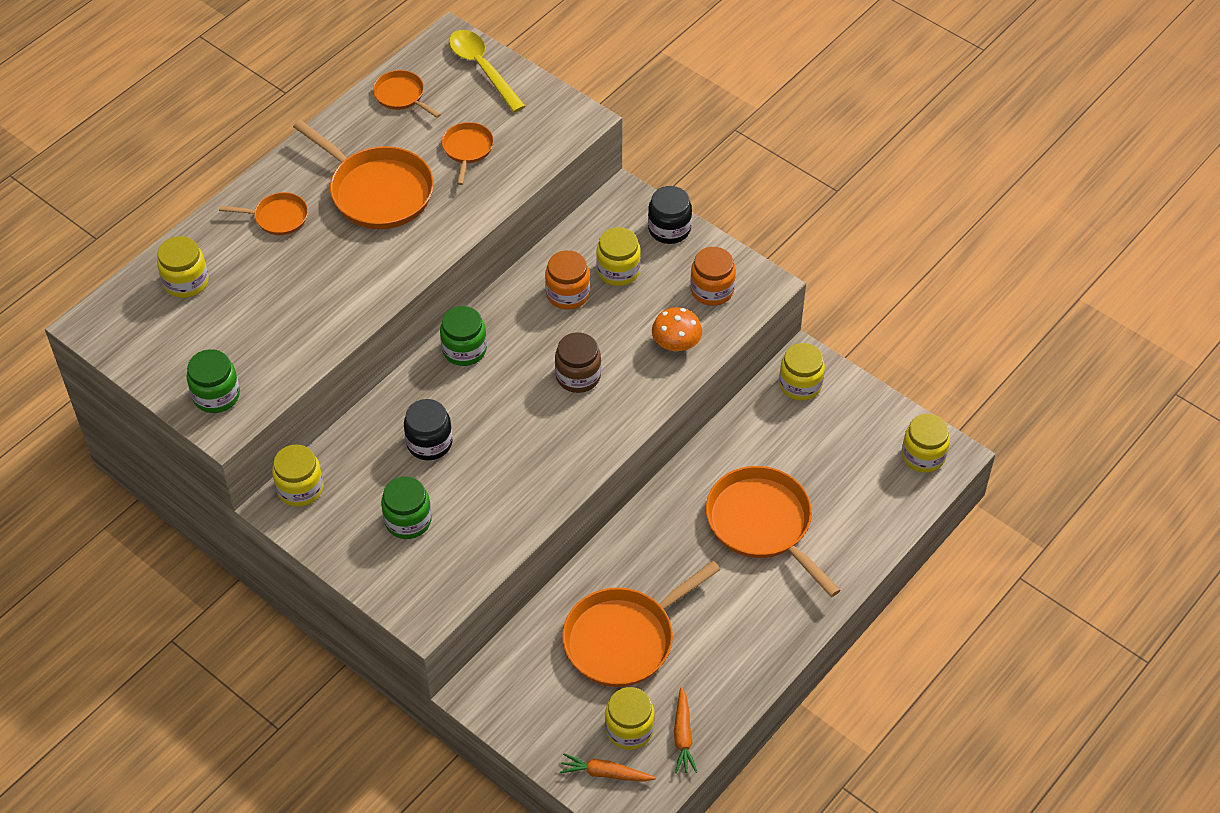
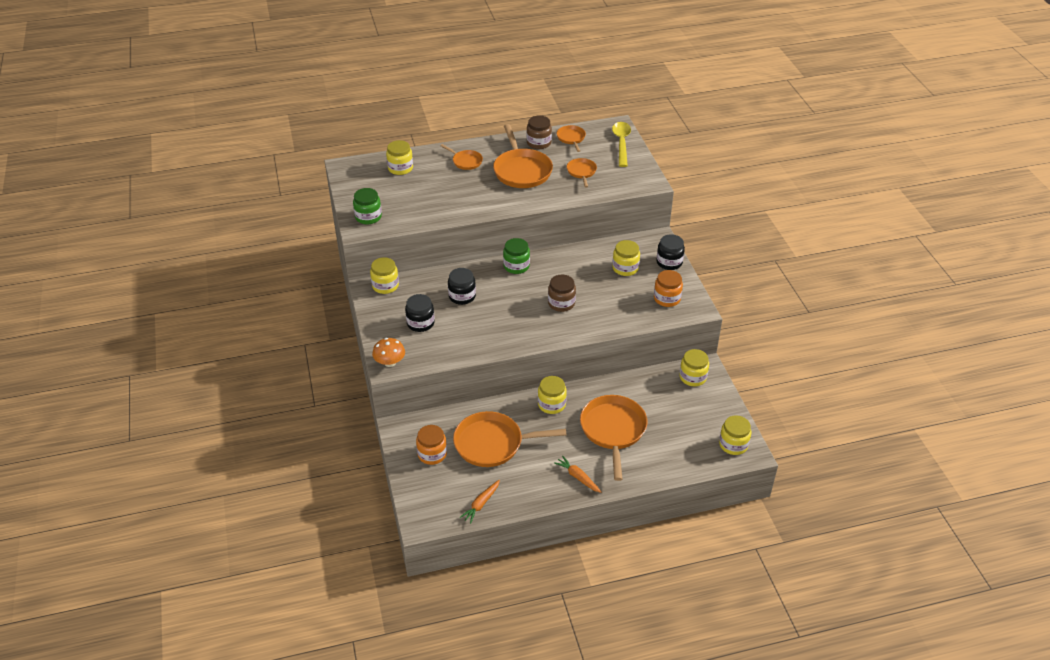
camera: 35 degrees right, 10 degrees down
(360, 128) = (539, 143): none -> brown jar
(408, 520) = (420, 323): green jar -> black jar
(467, 149) = (581, 172): orange pan -> orange pan turned 45 degrees counterclockwise
(568, 294) = (590, 266): orange jar -> orange jar (432, 454)
(605, 773) = (426, 498): orange carrot -> orange carrot (578, 477)
(629, 729) = (457, 485): yellow jar -> yellow jar (551, 404)
(676, 344) = (625, 313): orange mushroom -> orange mushroom (390, 362)

